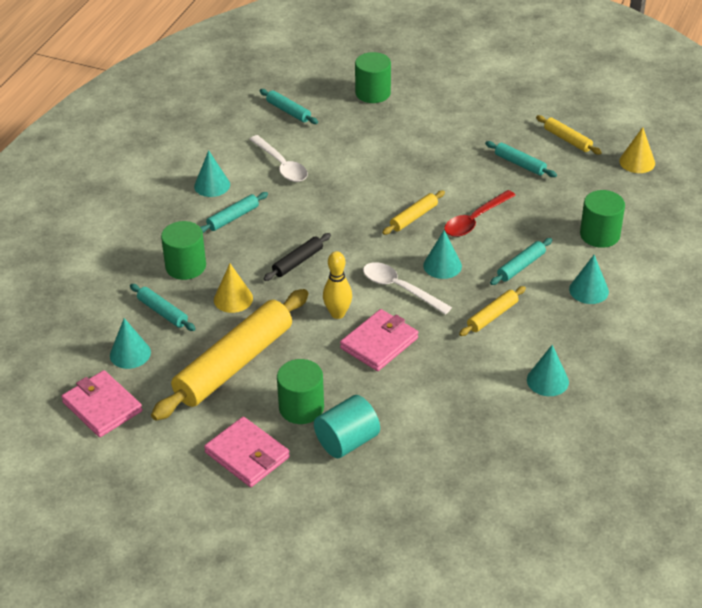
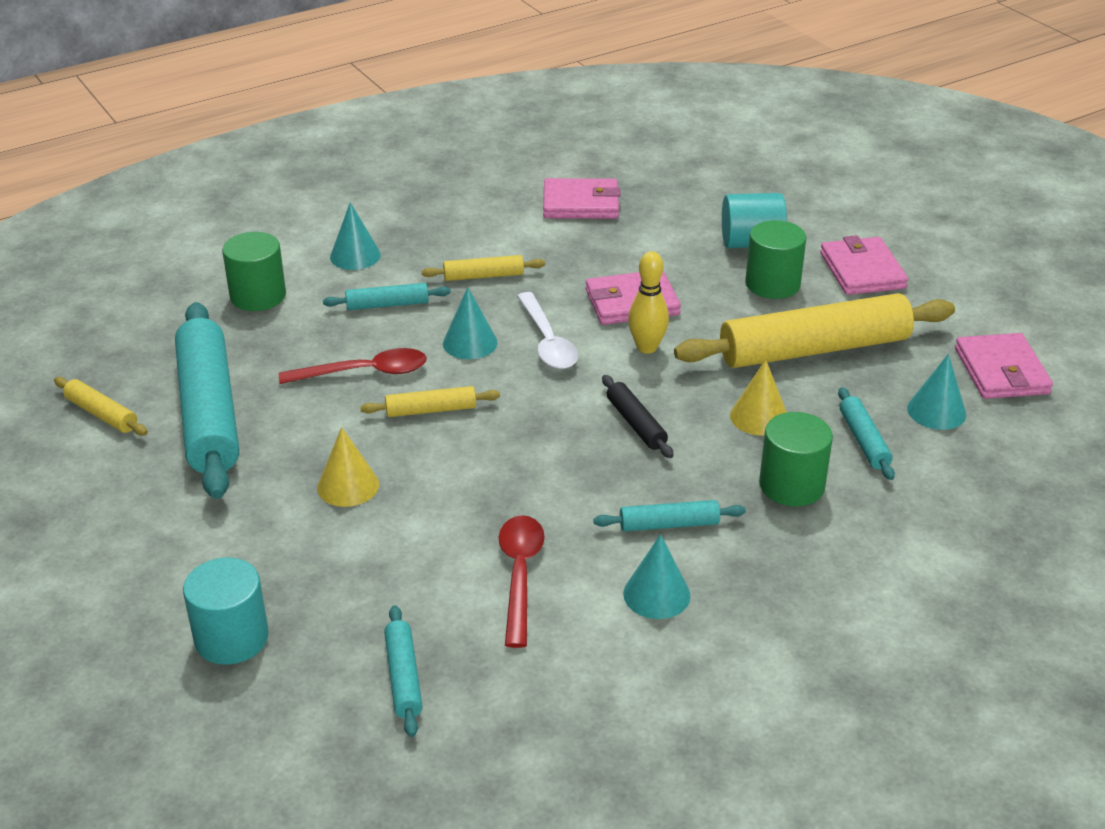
camera: 145 degrees left, 5 degrees down
(281, 165) = (520, 575): white spoon -> red spoon
(298, 262) = (636, 423): black rolling pin -> black rolling pin turned 75 degrees clockwise
(373, 93) = (231, 638): green cylinder -> turquoise cylinder
(504, 416) = (581, 203): none -> pink wallet
(520, 164) = (208, 412): turquoise rolling pin -> turquoise rolling pin, size x2.24
(547, 380) = (505, 210): turquoise cone -> none
(567, 140) = (101, 414): yellow rolling pin -> yellow rolling pin turned 45 degrees counterclockwise
(637, 162) = (79, 348): yellow cone -> yellow cone (348, 486)

